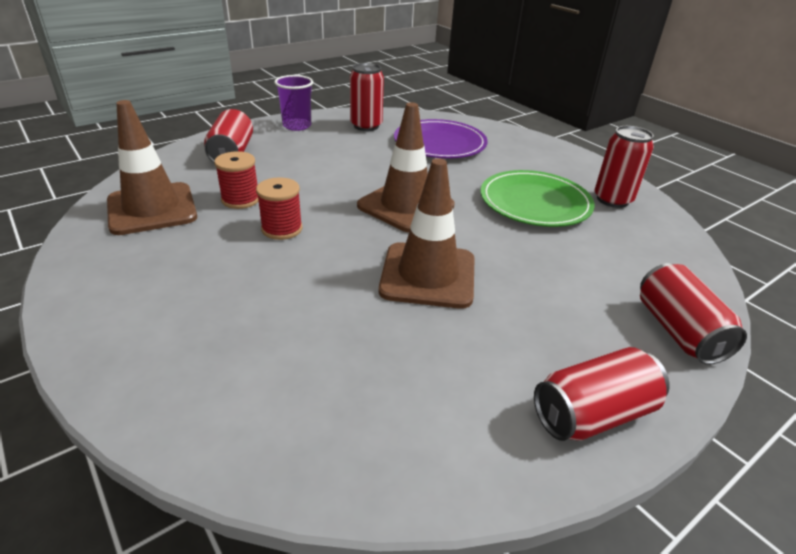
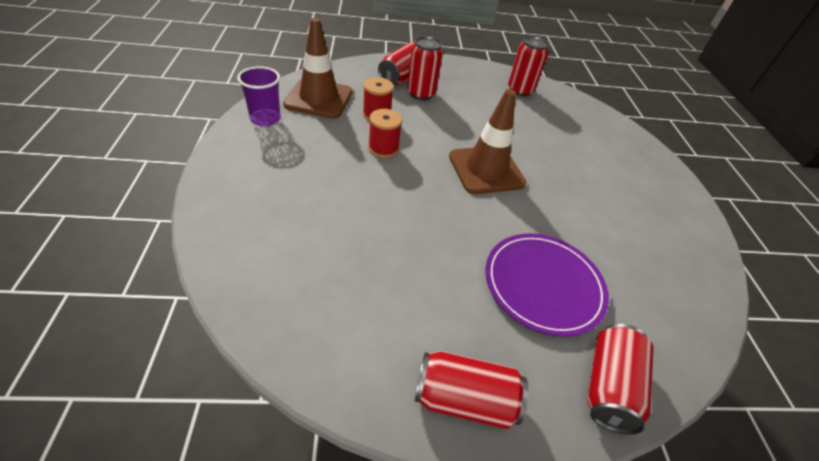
camera: 30 degrees right, 10 degrees up
(297, 126) = (466, 71): purple cup -> purple cup (265, 119)
(428, 275) = (449, 231): brown traffic cone -> none
(440, 143) = (567, 128): purple plate -> purple plate (543, 285)
(535, 202) = (598, 215): green plate -> none
(612, 200) = (678, 246): red can -> red can (421, 94)

